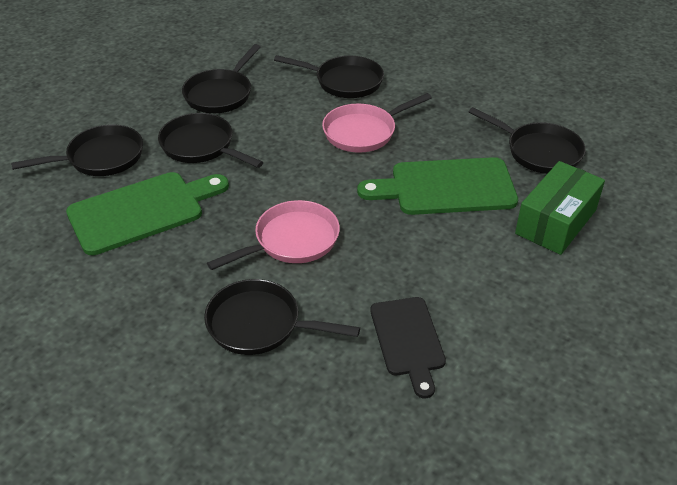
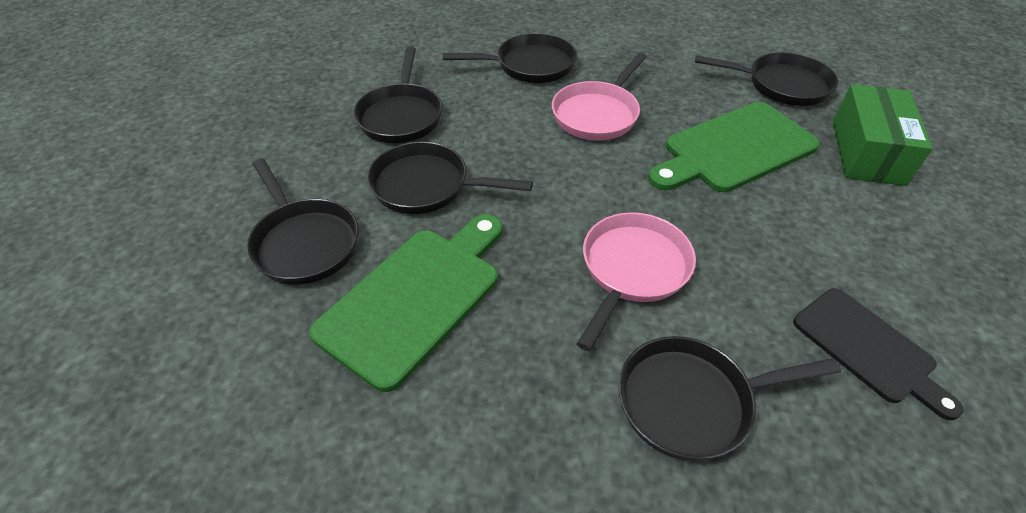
camera: 25 degrees left, 5 degrees up
(101, 158) = (304, 242): black pan -> black pan turned 105 degrees clockwise

